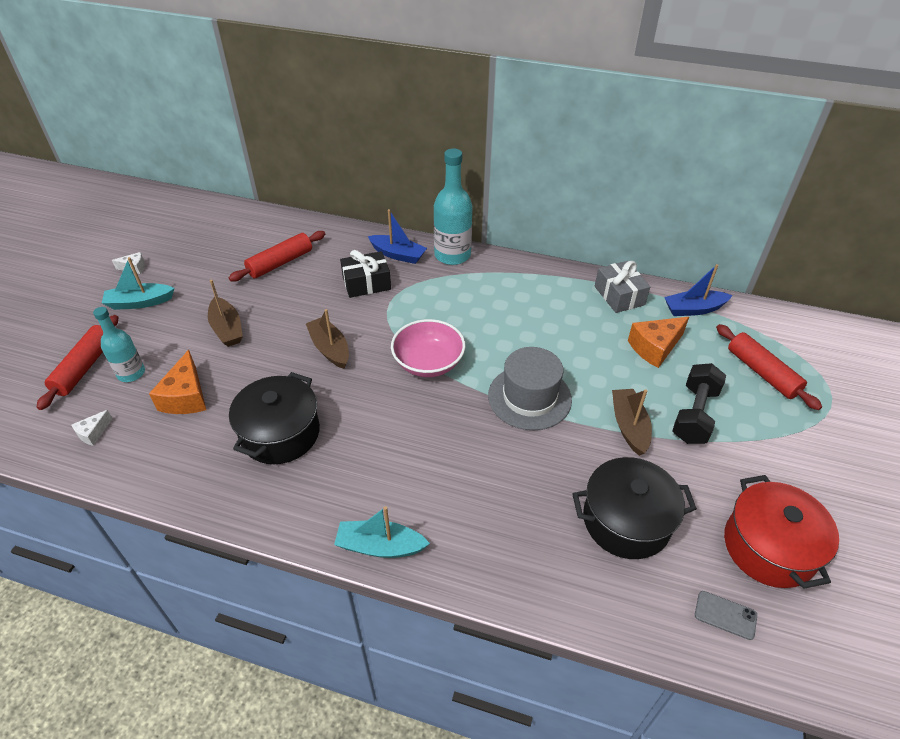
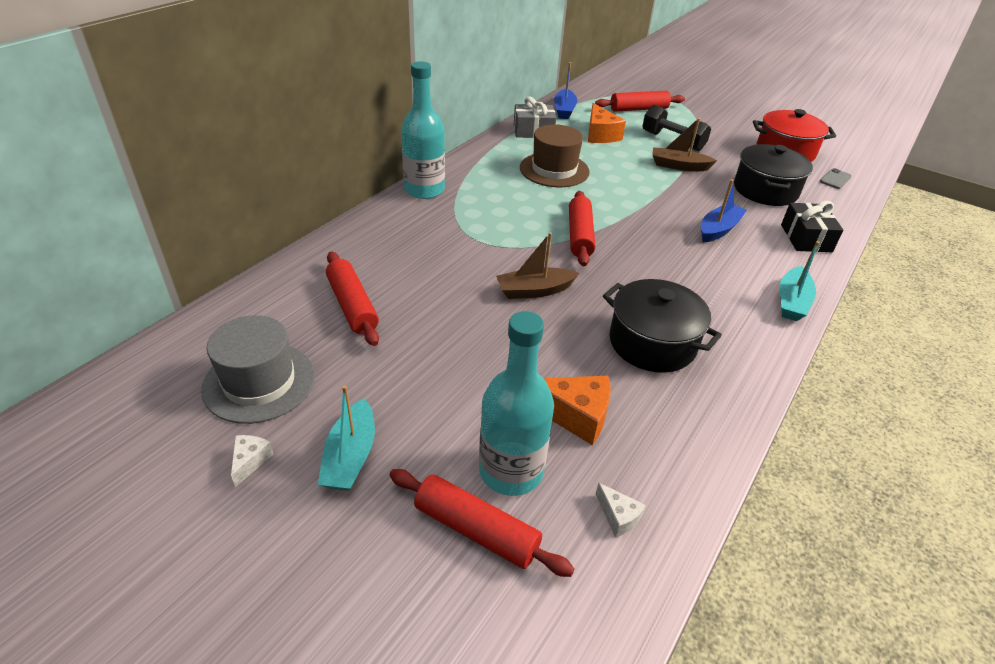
camera: 75 degrees left, 5 degrees down
(131, 373) = (511, 471): turquoise bottle -> turquoise bottle, size x1.59
(227, 329) = (461, 367): brown boat -> none
(366, 283) = (437, 249): black gift -> black gift (806, 238)
(398, 254) = (399, 220): blue boat -> blue boat (718, 229)
(428, 363) = (579, 235): pink bowl -> red rolling pin
(529, 397) = (638, 197): grey hat -> grey hat (259, 382)
(544, 325) = (554, 170): none -> brown hat

